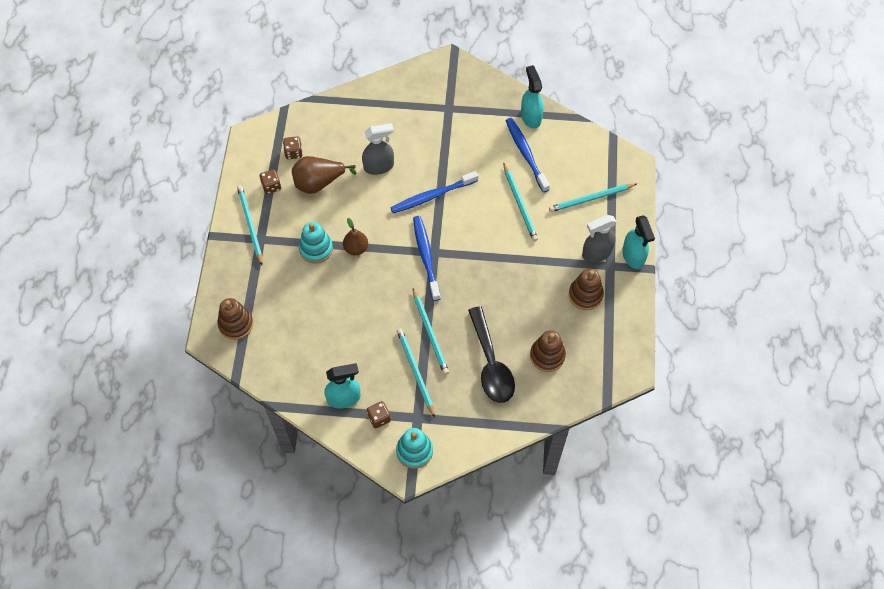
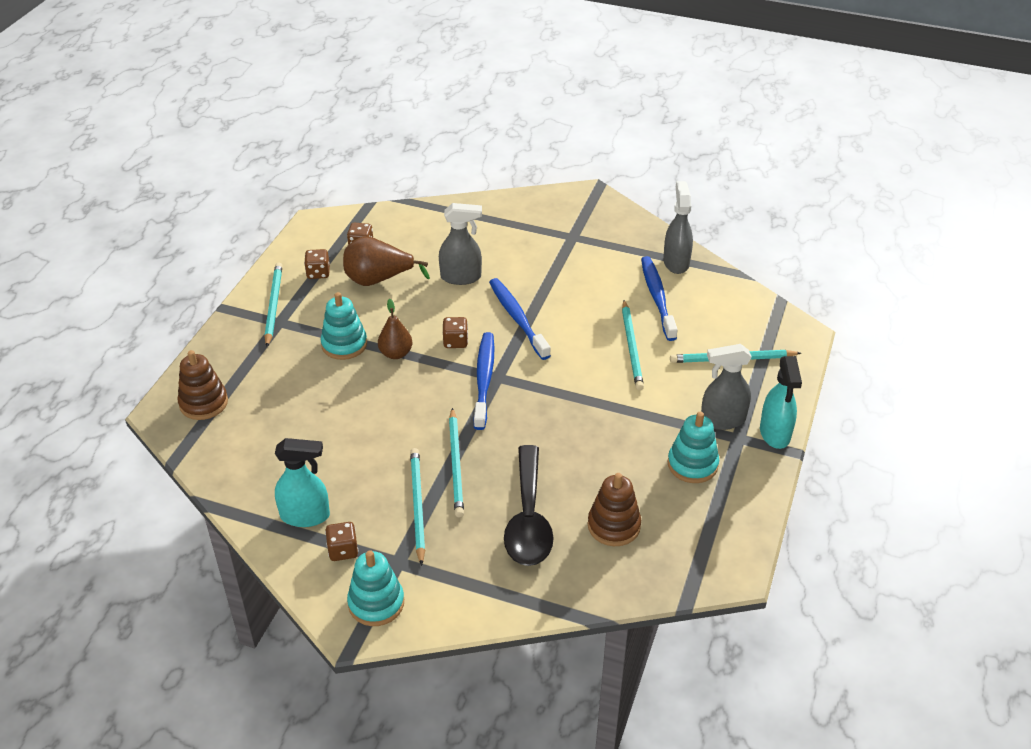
camera: 15 degrees right, 20 degrees down
(395, 228) = (455, 342): none -> brown dice
(432, 196) = (517, 318): blue toothbrush -> blue toothbrush turned 75 degrees clockwise
(530, 117) = (676, 262): turquoise spray bottle -> grey spray bottle
(585, 295) = (692, 464): brown stacking toy -> turquoise stacking toy

